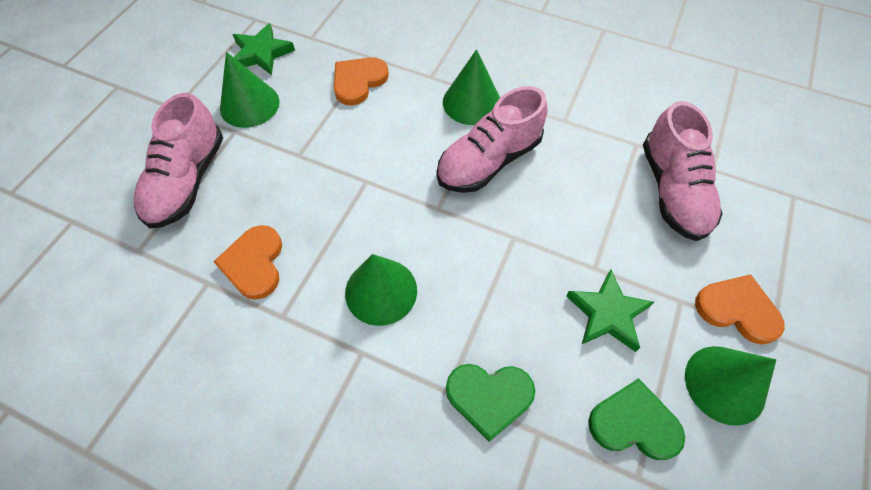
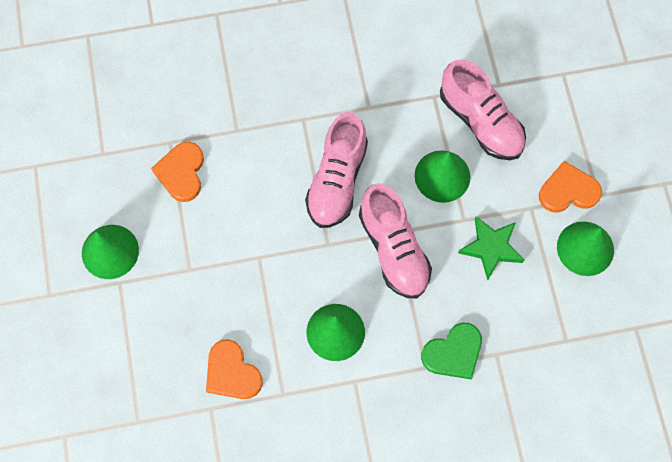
camera: 35 degrees left, 10 degrees up
(187, 181) = (122, 347): pink shoe -> pink shoe (394, 249)
(262, 53) = (74, 197): green star -> none
(472, 102) = (287, 135): green cone -> green cone (442, 176)
(634, 423) = (546, 309): green heart -> none

